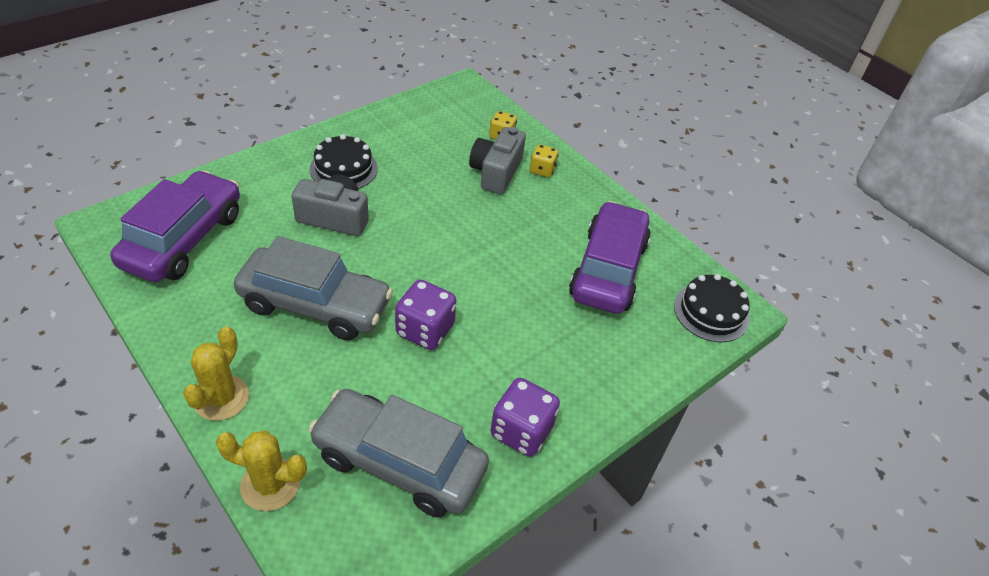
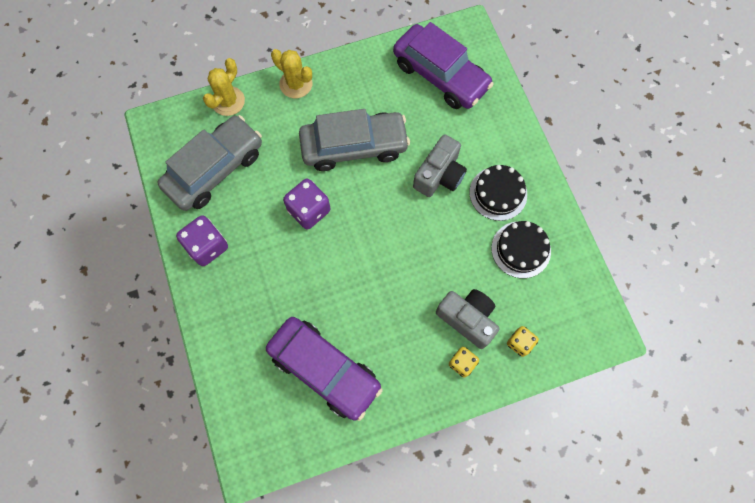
camera: 115 degrees right, 25 degrees up
(315, 304) = (354, 146): grey car -> grey car turned 135 degrees counterclockwise
(711, 312) = (254, 436): black cake -> black cake (521, 249)

